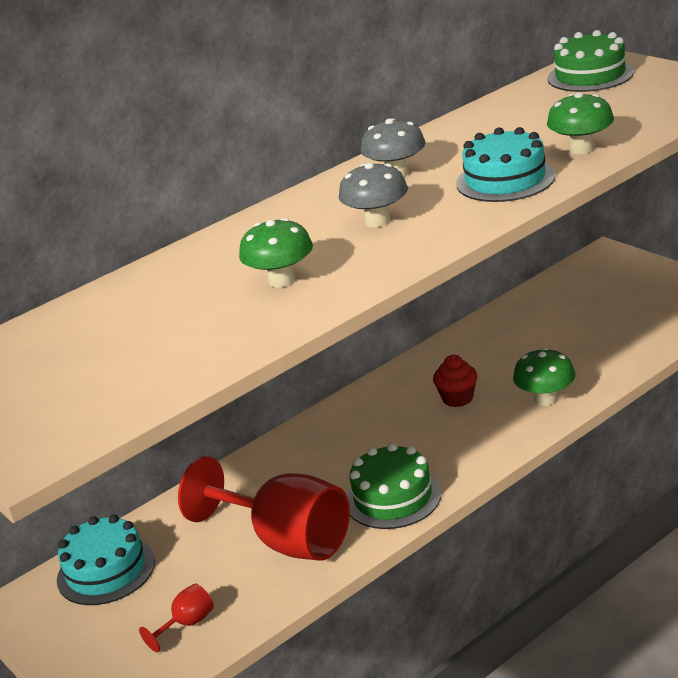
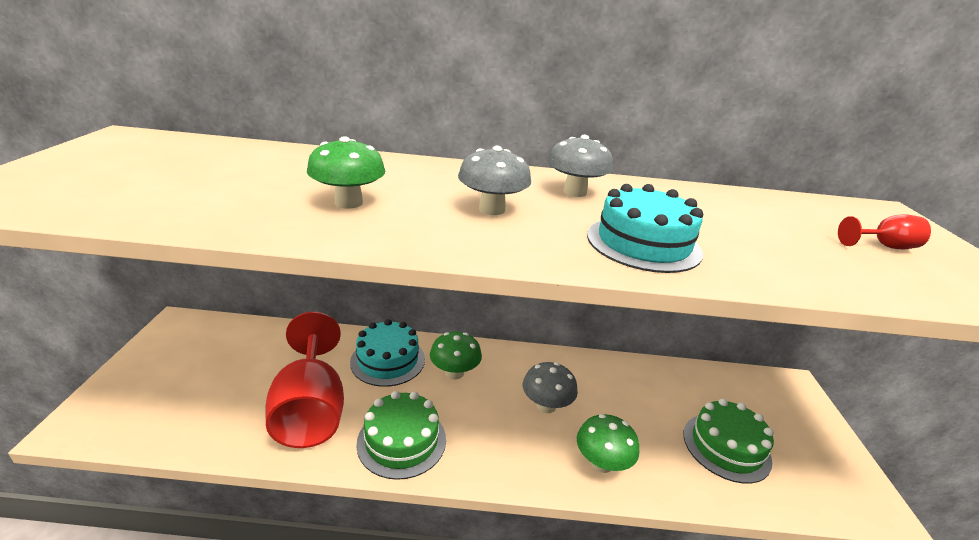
camera: 35 degrees right, 0 degrees up
(106, 570) = (231, 341): turquoise cake -> turquoise cake (388, 360)
(187, 624) = (185, 413): red goblet -> red goblet (884, 246)
(457, 398) = (546, 405): red cupcake -> grey mushroom
(581, 149) = (761, 263): green mushroom -> green mushroom (454, 372)
(590, 75) = (863, 218): green cake -> green cake (726, 447)

